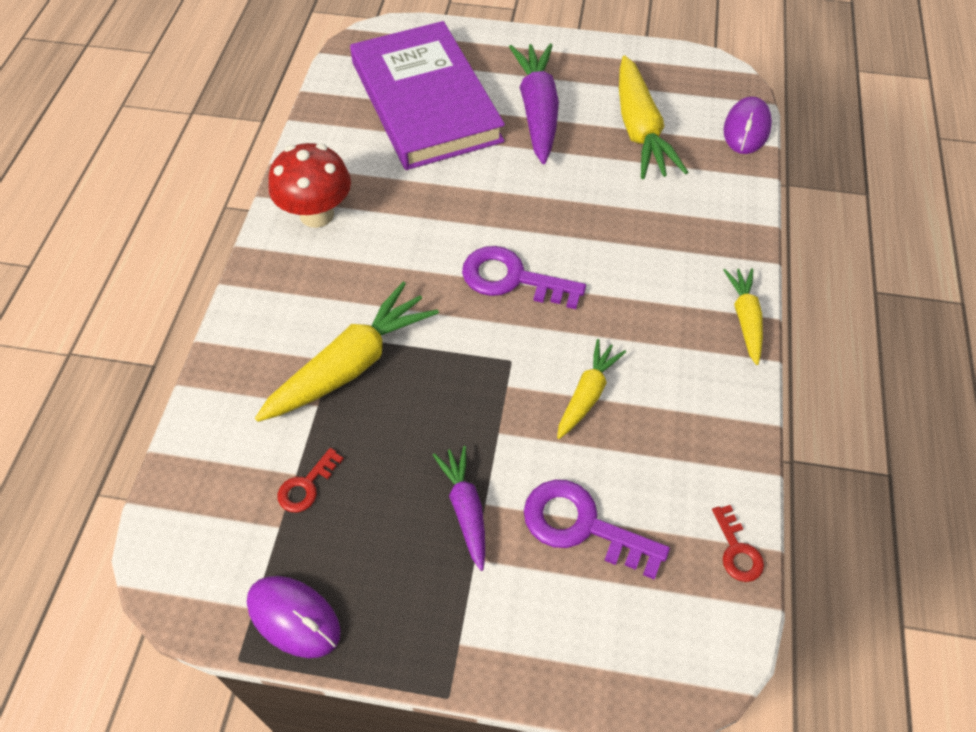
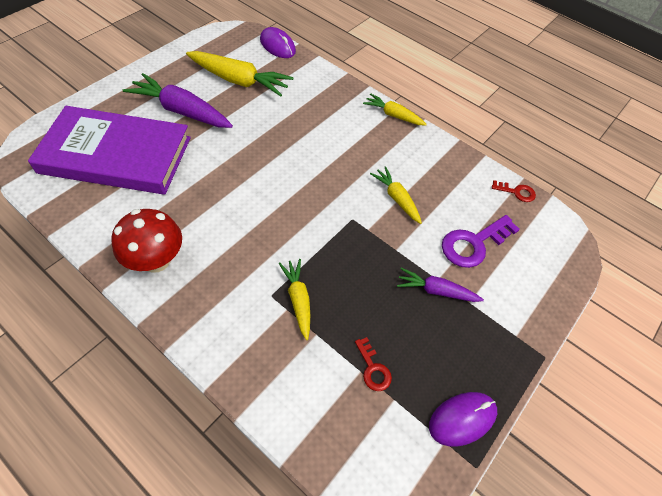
camera: 65 degrees left, 0 degrees up
(351, 364) = (298, 299): yellow carrot -> yellow carrot, size x0.58
(512, 279) = (296, 188): purple key -> none

